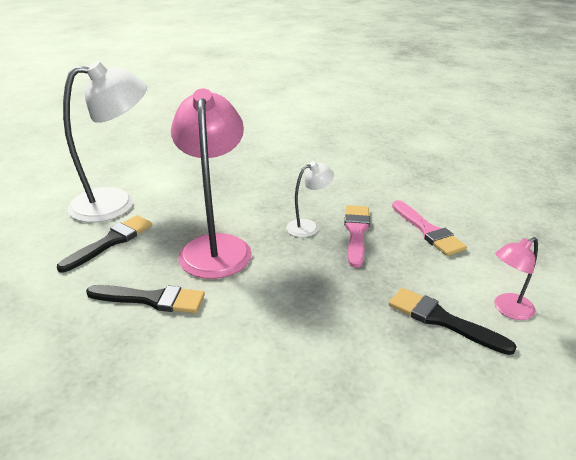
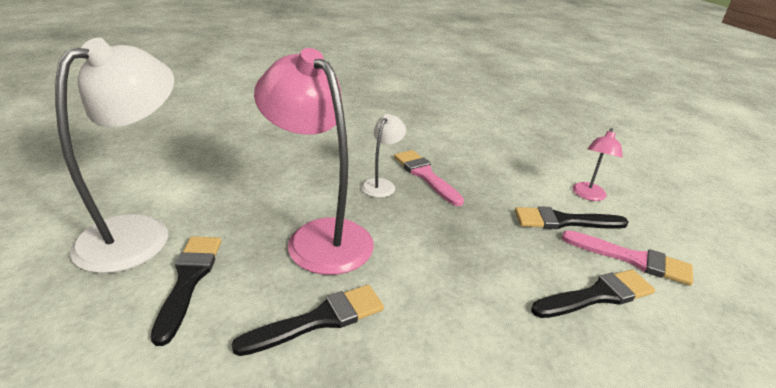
camera: 40 degrees left, 0 degrees up
(383, 391) = (597, 295): none -> black brush
(428, 231) = (474, 156): pink brush -> pink brush (632, 259)

